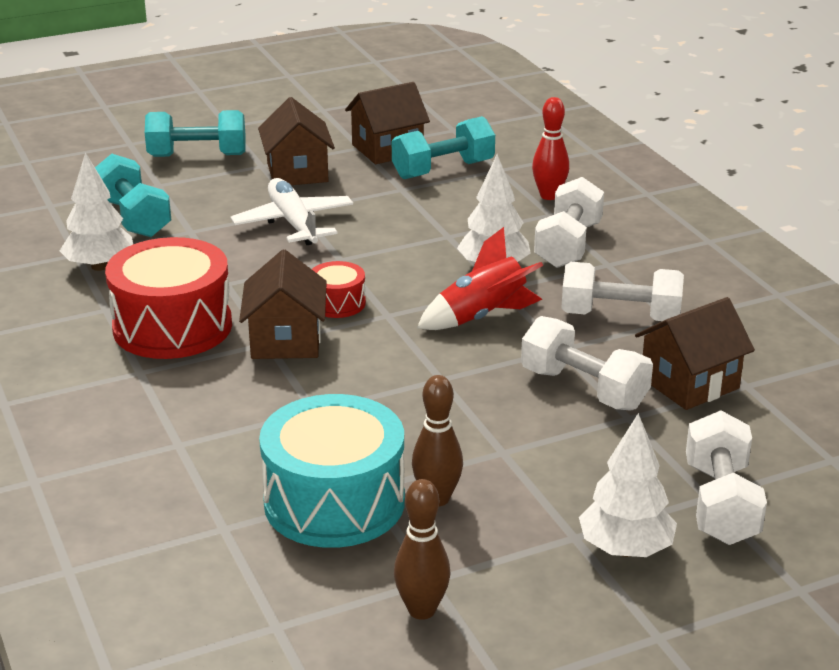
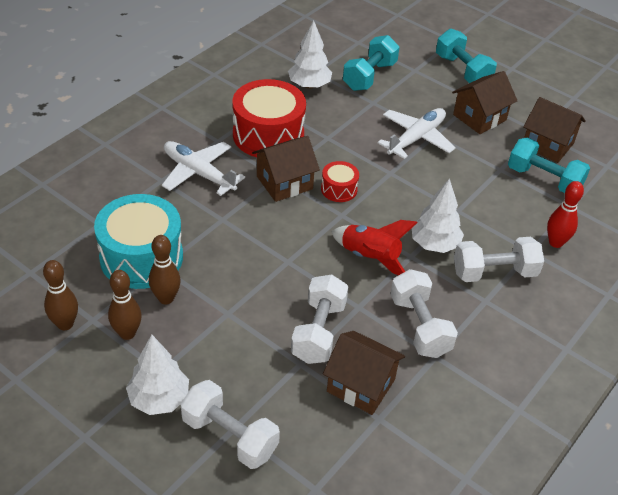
camera: 60 degrees right, 15 degrees up
(196, 406) = (199, 173): none -> white plane
(482, 551) = (127, 333): none -> brown bowling pin
(720, 504) = (230, 436): white dumbbell -> white dumbbell turned 60 degrees clockwise

